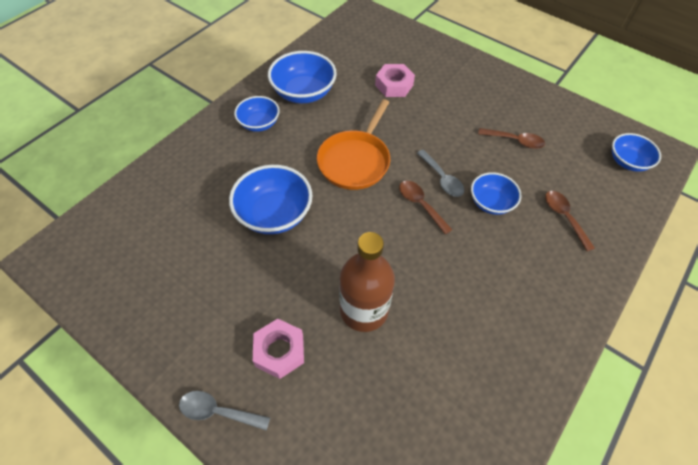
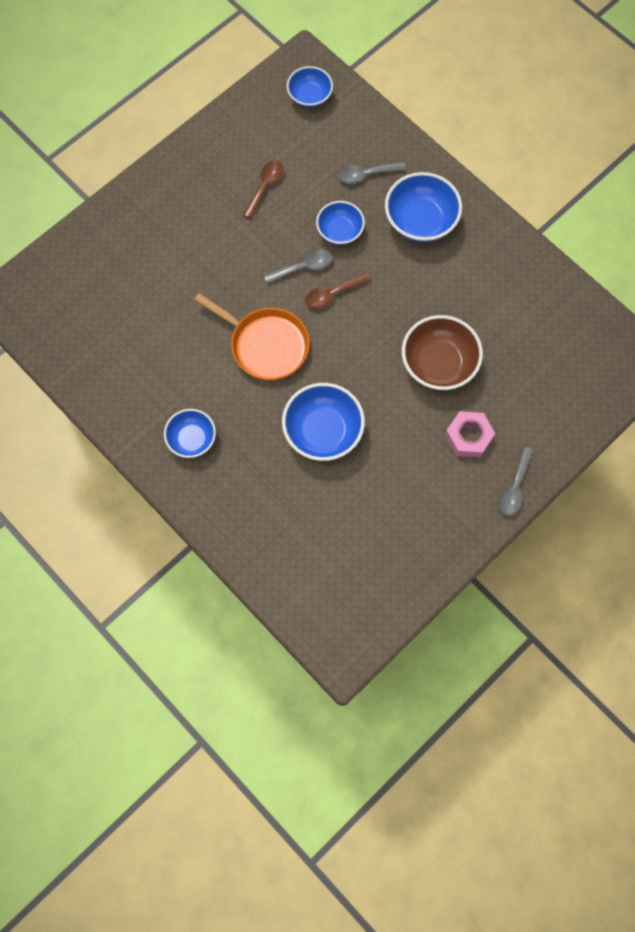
camera: 80 degrees left, 15 degrees up
(303, 93) = (149, 386): blue bowl -> blue bowl (420, 221)
(364, 310) = (438, 364): brown bottle -> brown bowl
(394, 85) = (157, 285): pink nut -> none
(564, 217) = (366, 175): brown spoon -> grey spoon

